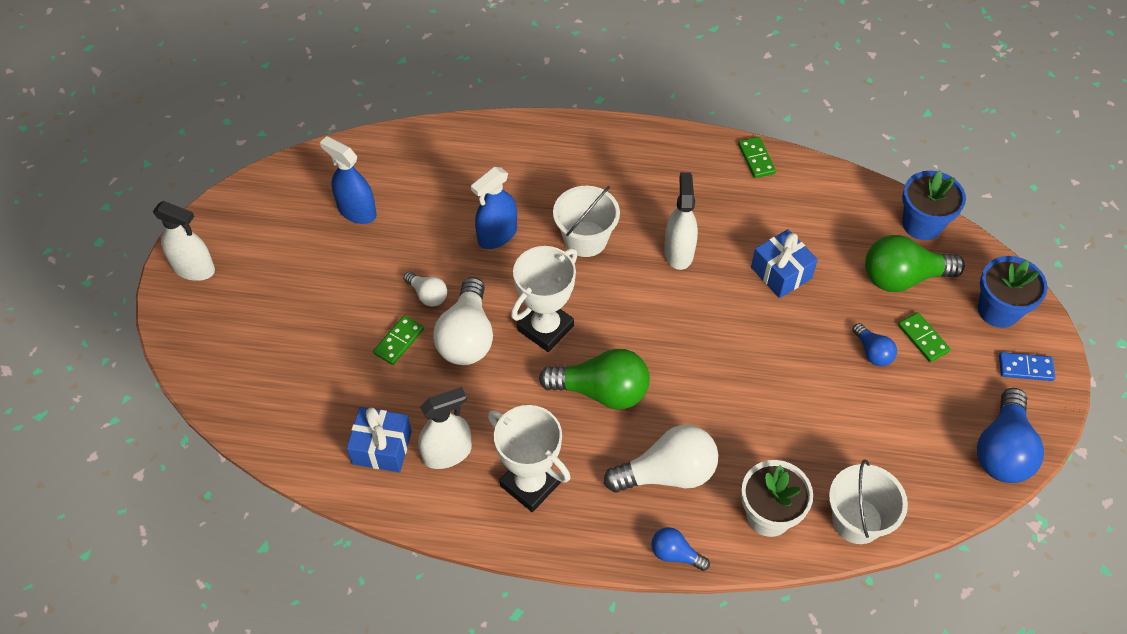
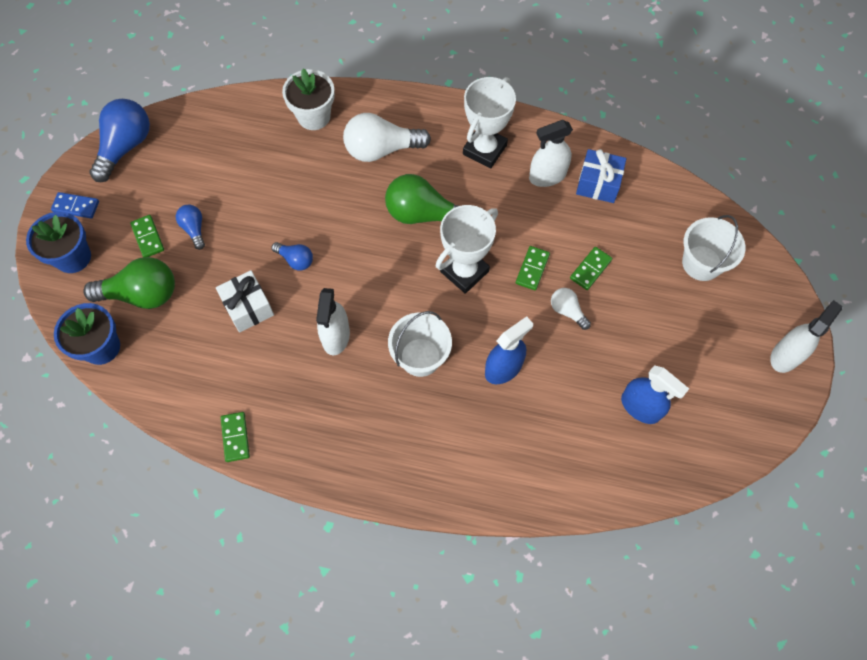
camera: 175 degrees left, 10 degrees up
(194, 268) = (786, 355): white spray bottle -> white spray bottle turned 105 degrees clockwise
(467, 337) = (532, 269): white light bulb -> green domino
(530, 484) = (484, 150): white trophy -> white trophy turned 75 degrees clockwise
(675, 554) = (385, 97): blue light bulb -> blue light bulb (295, 260)
(781, 273) = (248, 307): blue gift -> white gift
(857, 520) = (252, 108): white bucket -> white bucket (701, 263)

